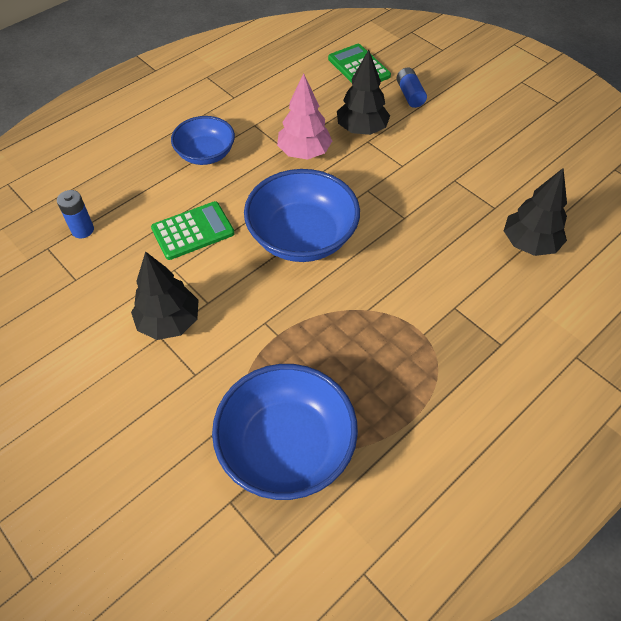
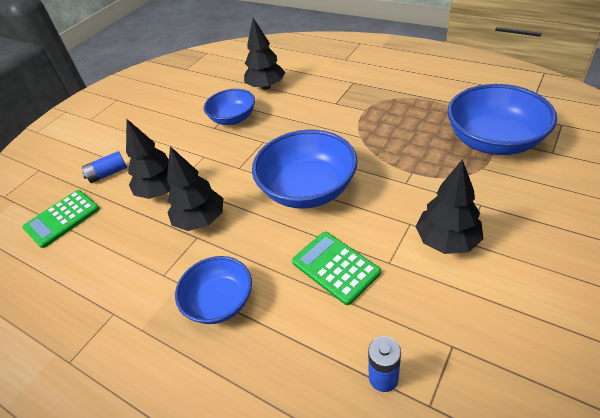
camera: 100 degrees left, 10 degrees down
(304, 153) = (200, 220): pink tree -> black tree
(465, 199) = (233, 118): none -> blue bowl

